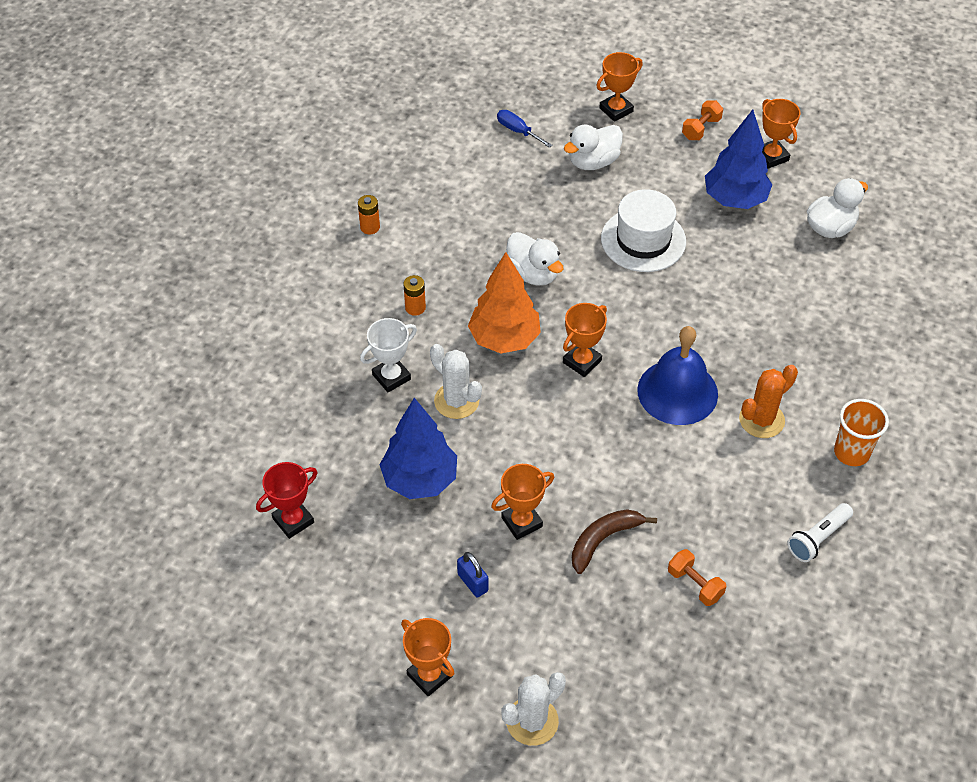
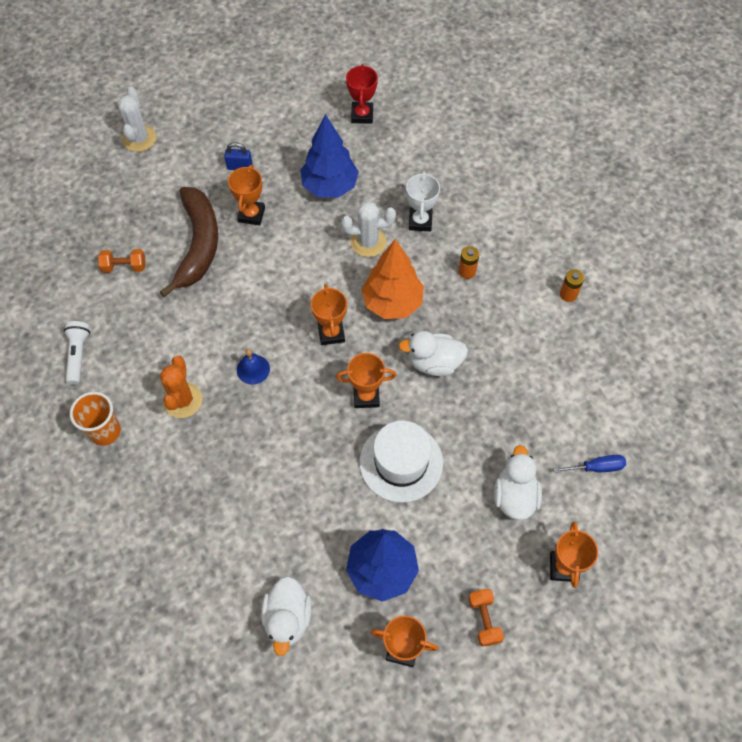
camera: 130 degrees right, 10 degrees up
(429, 675) = (209, 115): orange trophy -> orange trophy (366, 396)
(603, 540) = (198, 245): brown banana -> brown banana, size x1.68
(677, 392) = (253, 369): blue bell -> blue bell, size x0.48

